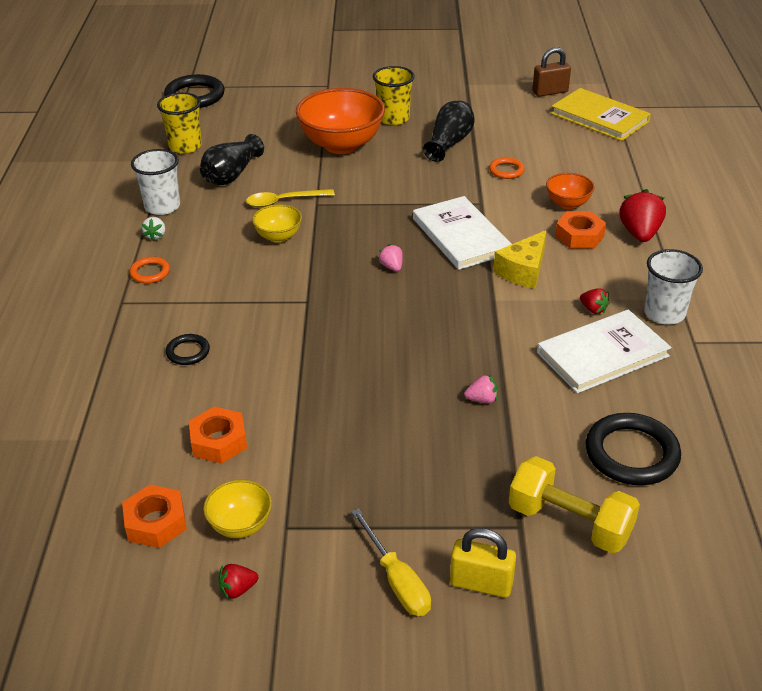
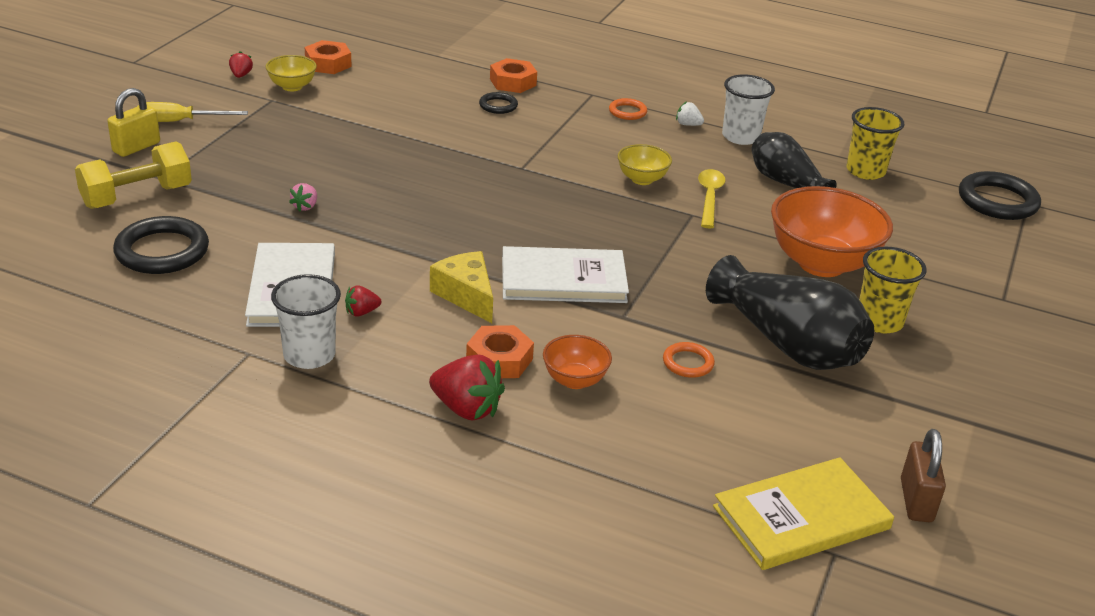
camera: 110 degrees right, 5 degrees down
(219, 441) = (381, 96): orange nut -> orange nut (513, 82)
(392, 267) = (539, 222): pink strawberry -> none
(449, 143) = (787, 343): black vase -> black vase, size x1.54

